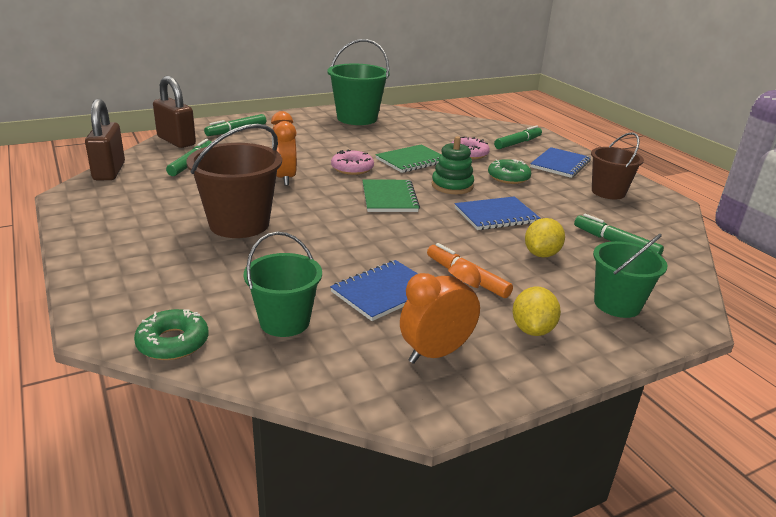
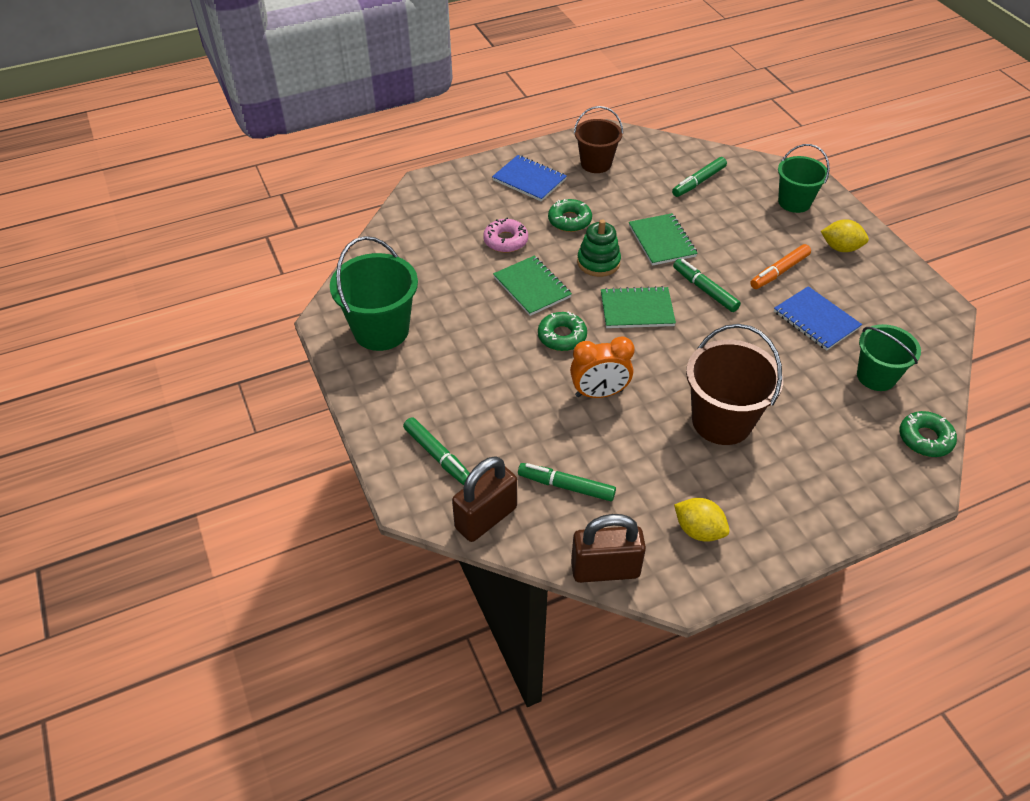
camera: 85 degrees left, 20 degrees up
(352, 168) = (562, 336): pink donut -> green donut
(436, 353) = (885, 297): orange clock -> none
(496, 215) = (662, 241): blue notebook -> green notebook
(517, 143) = (468, 199): green marker -> green marker (705, 290)
(541, 254) = (729, 225): yellow lemon -> yellow lemon (698, 530)

